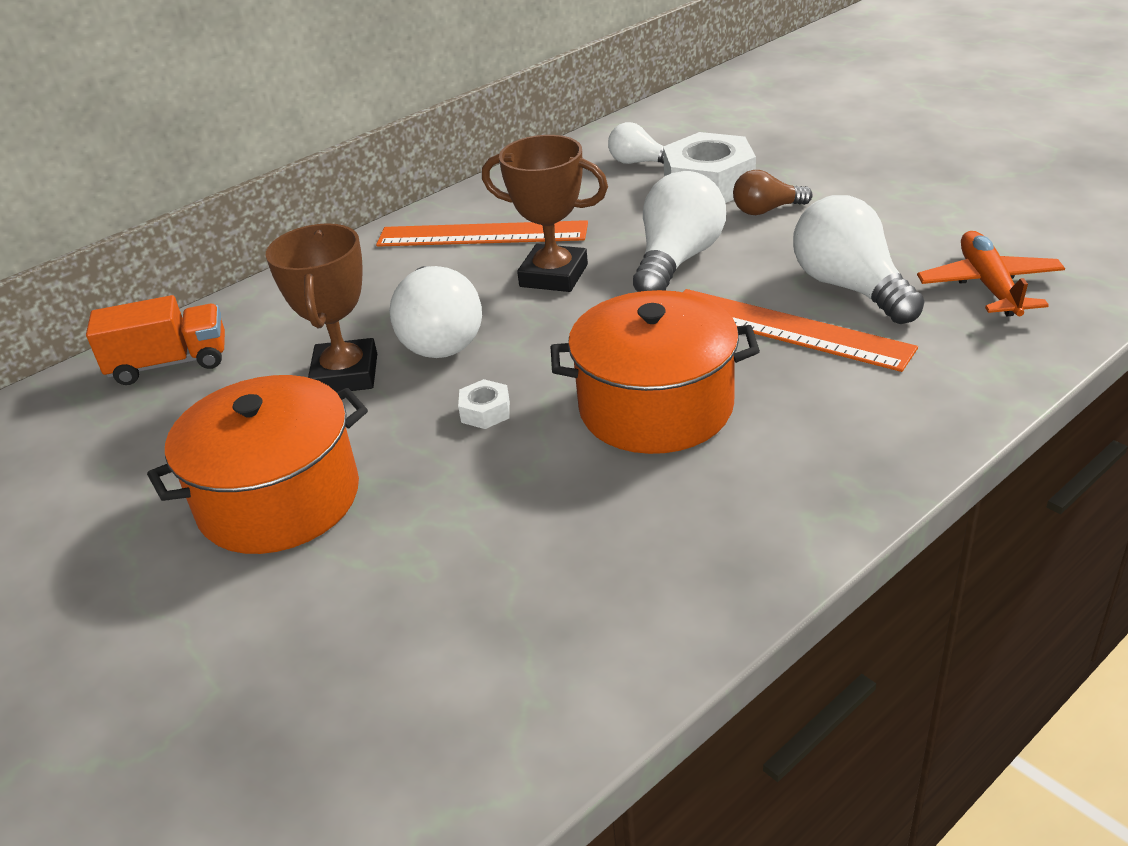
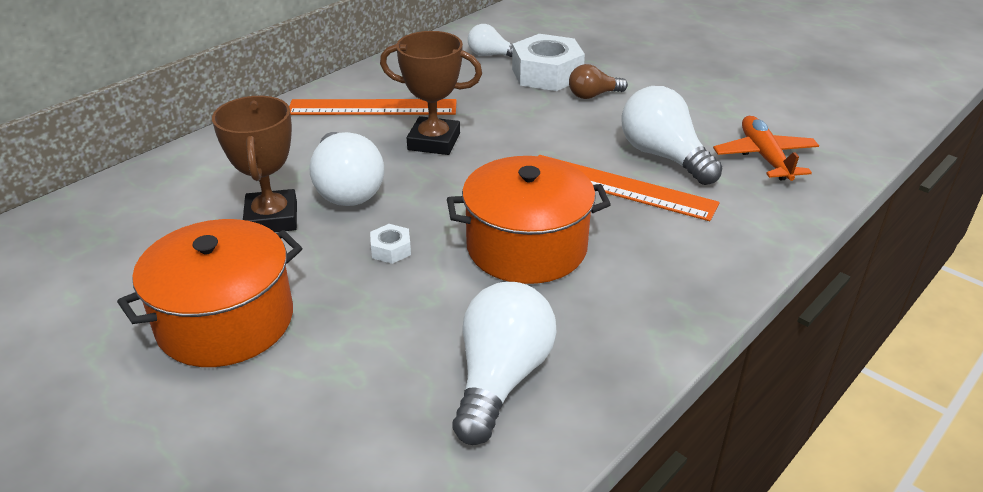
camera: 10 degrees left, 0 degrees up
(170, 363) = (119, 207): orange truck -> none
(677, 260) = (530, 132): white light bulb -> white light bulb (501, 378)

